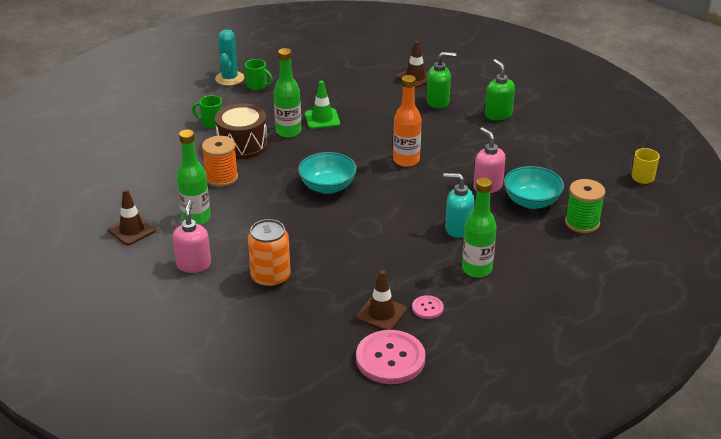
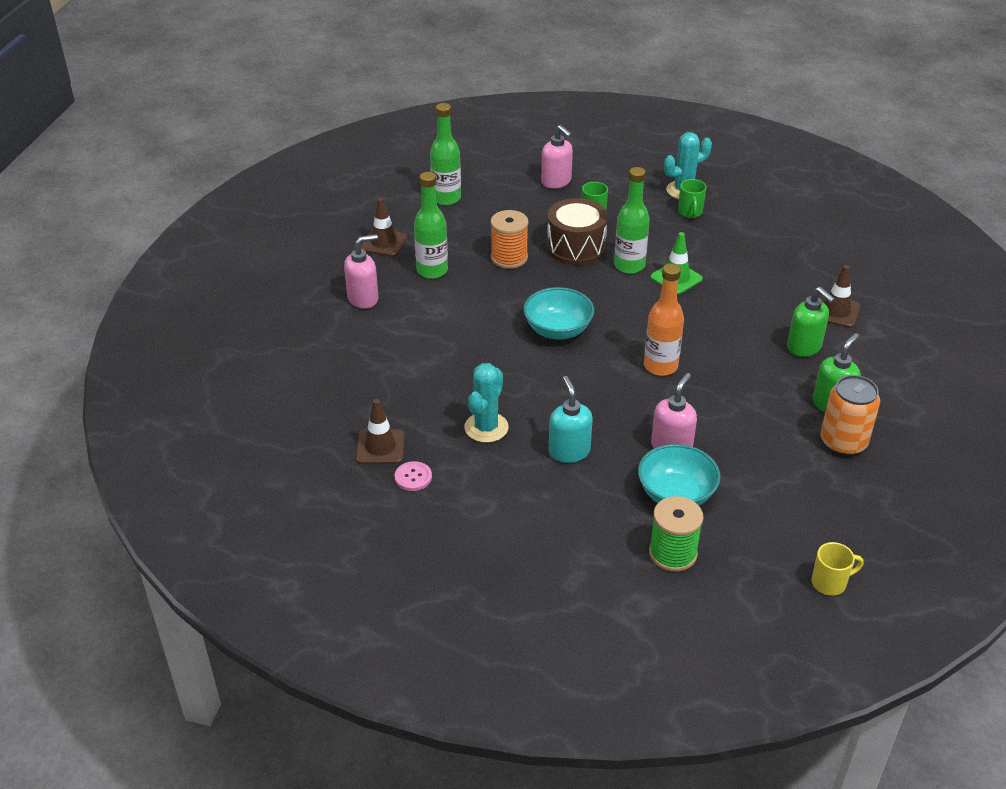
camera: 60 degrees right, 5 degrees up
(153, 123) = (556, 182): none -> pink soap dispenser
(270, 277) = (380, 352): orange can -> orange can (843, 442)
(390, 359) = (316, 479): pink button -> none
(403, 256) = (486, 427): none -> turquoise cactus
(477, 269) = (508, 492): green bottle -> green bottle (446, 198)

